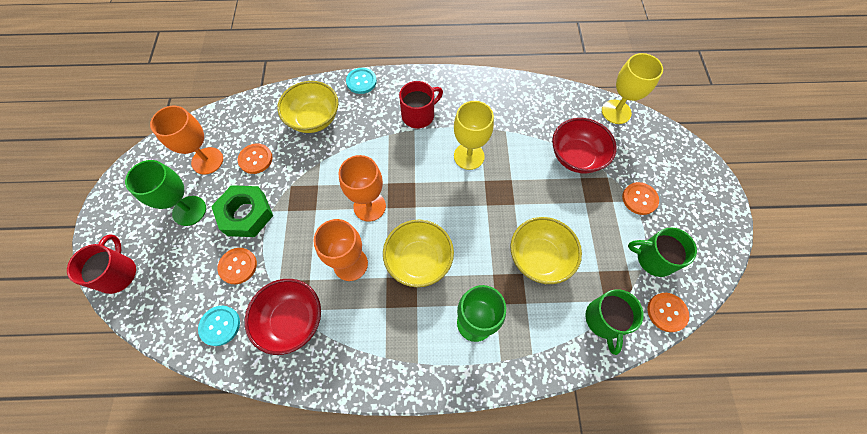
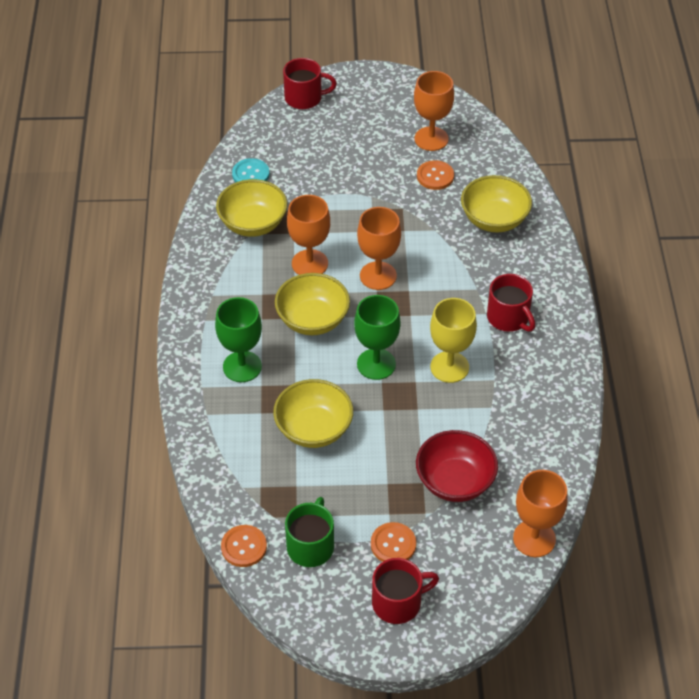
camera: 90 degrees right, 15 degrees down
(189, 211) = (370, 135): green goblet -> green goblet (376, 364)
(238, 266) = (309, 178): orange button -> none
(246, 214) = (367, 177): green nut -> none
(292, 320) = (253, 224): red bowl -> yellow bowl
(361, 81) = (556, 259): turquoise button -> none
(605, 320) = (238, 484): green mug -> none
(616, 112) = (534, 538): yellow goblet -> orange goblet
(688, 196) = (398, 602): none -> red mug

